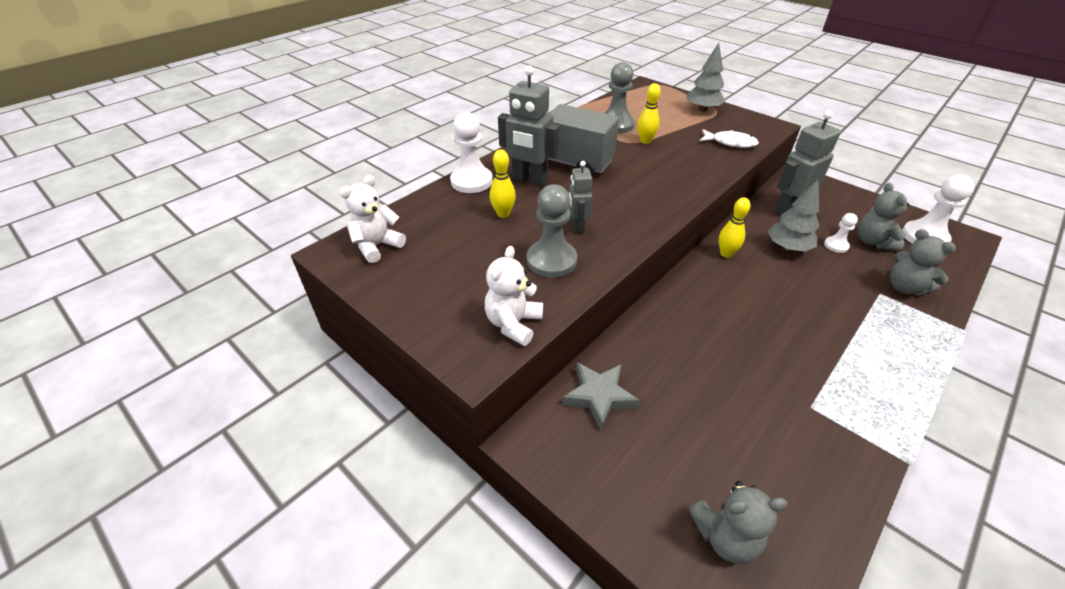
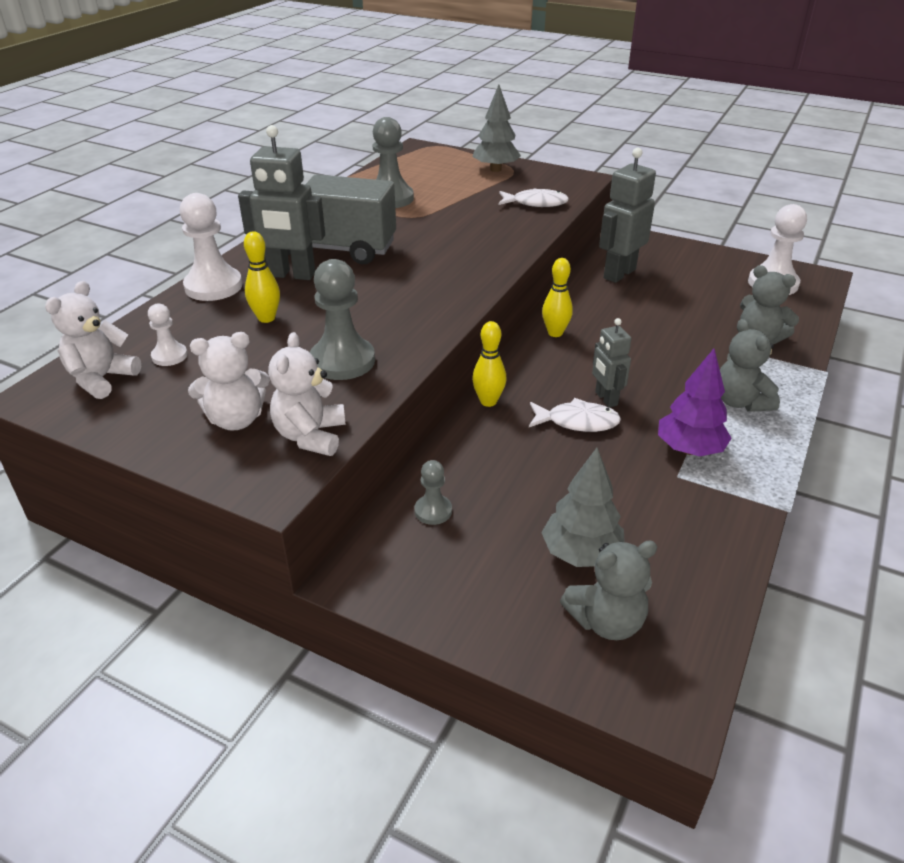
camera: 15 degrees left, 5 degrees down
(462, 298) = (236, 419): none -> white teddy bear
(577, 226) = (367, 319): grey robot -> grey robot (606, 399)
(599, 396) = (433, 511): grey star -> grey pawn
(645, 141) = (432, 213): yellow bowling pin -> yellow bowling pin (488, 401)
(731, 338) = (577, 422): none -> white fish
(787, 248) = (625, 316): grey tree -> grey tree (581, 554)
(825, 383) = (689, 449): none -> purple tree
(836, 245) = (679, 306): white pawn -> white pawn (169, 356)
(873, 242) = (718, 296): grey teddy bear -> grey teddy bear (740, 402)

